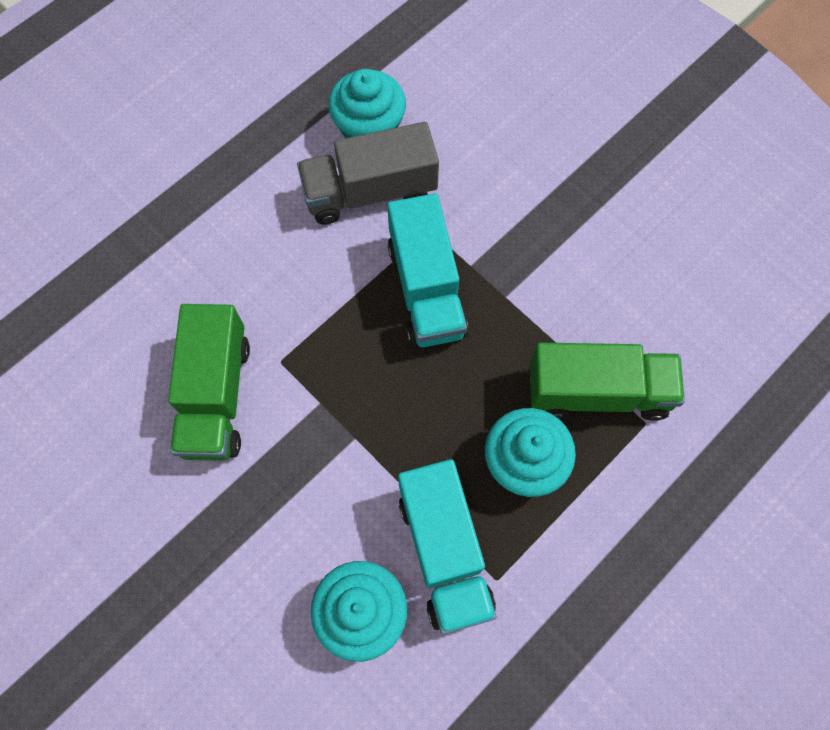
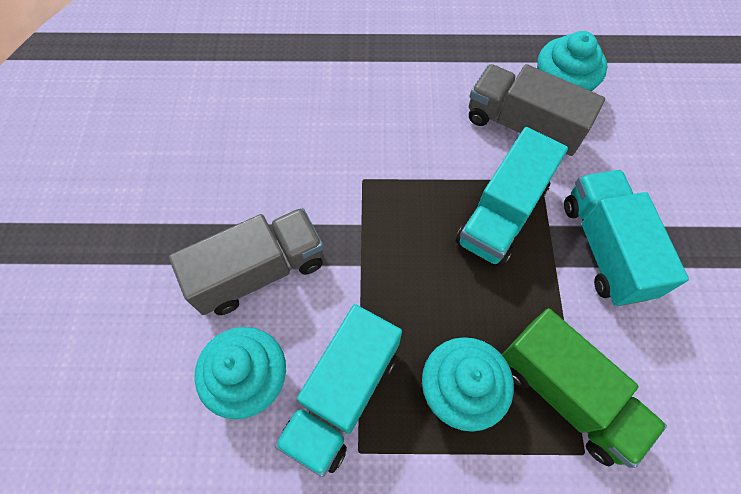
camera: 45 degrees right, 5 degrees down
(216, 396) = (305, 166): green truck -> none
(276, 524) = (259, 272): none -> grey truck
(528, 248) = (605, 248): none -> turquoise truck

